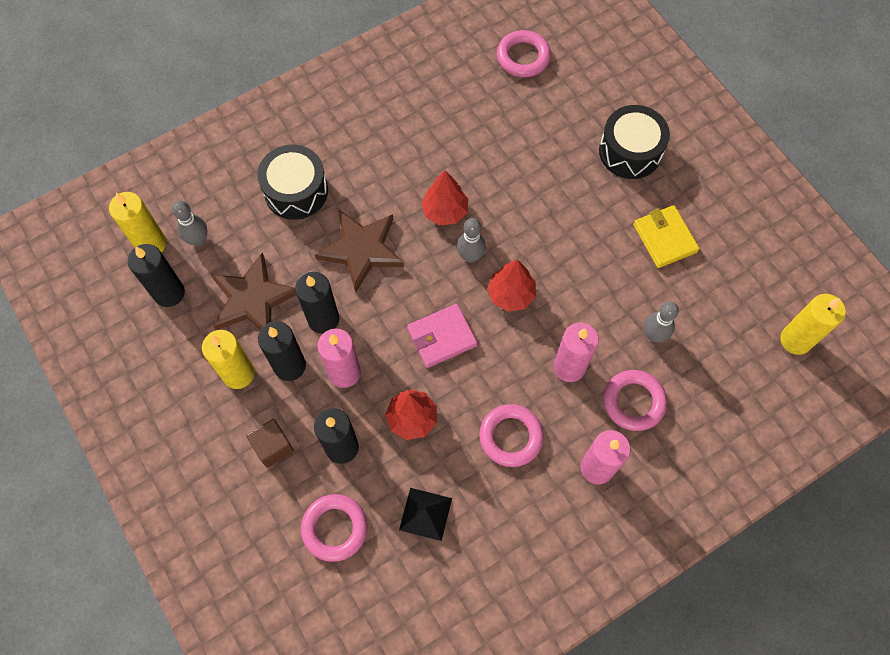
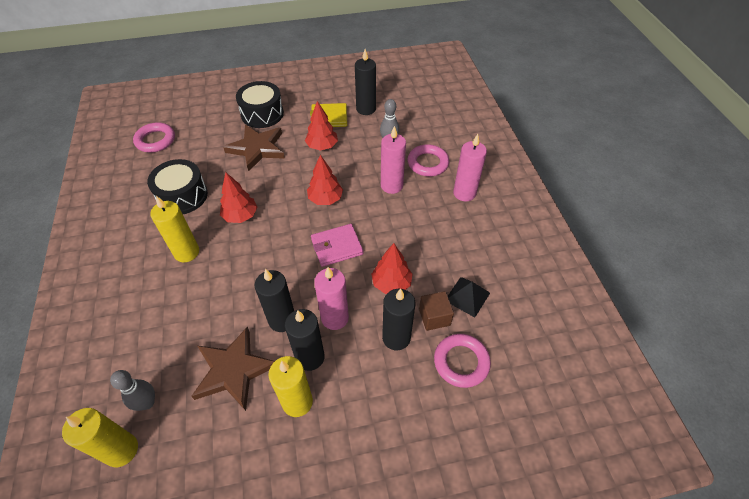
camera: 70 degrees left, 15 degrees down
(169, 293) = (184, 445): black candle -> black candle (366, 109)
(273, 447) = (376, 391): brown cube -> brown cube (434, 317)
(296, 191) = (156, 308): black drum -> black drum (182, 196)
(361, 250) = (238, 276): brown star -> brown star (257, 148)
(442, 337) = (337, 246): pink wallet -> pink wallet turned 75 degrees clockwise
(470, 256) = (284, 212): grey bowling pin -> none
(511, 437) = (427, 230): pink ring -> none
(603, 252) = (322, 146): none -> red tree
(795, 340) = (419, 89): yellow candle -> yellow candle (186, 252)

